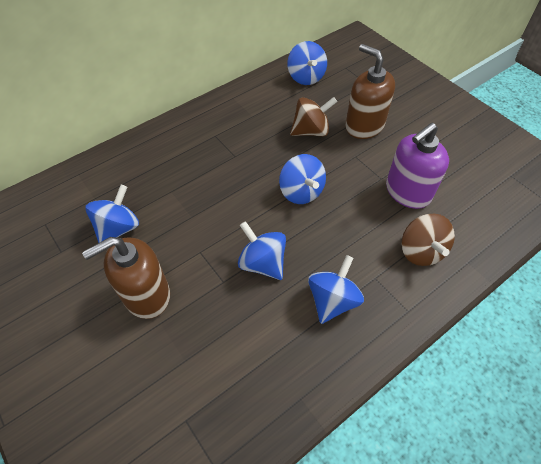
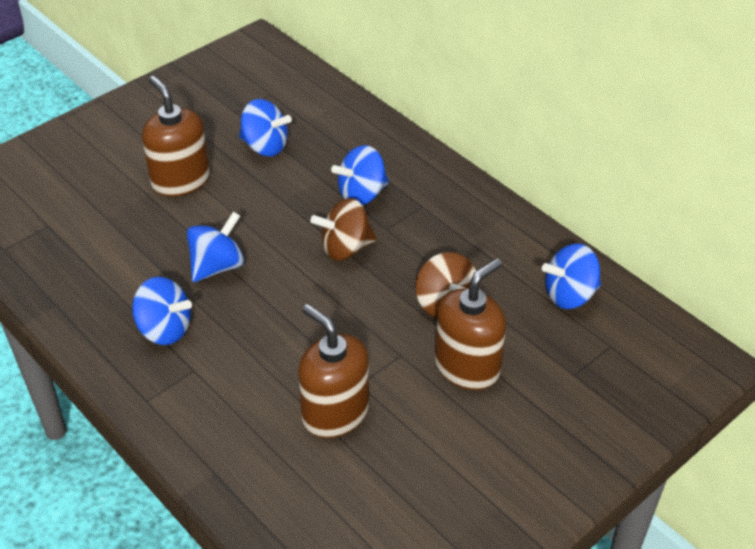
camera: 85 degrees right, 10 degrees down
(301, 192) = (327, 297): blue spinning top -> blue spinning top (362, 194)
(407, 192) = (335, 413): purple soap dispenser -> brown soap dispenser
(421, 251) = (232, 420): brown spinning top -> brown spinning top (345, 248)

